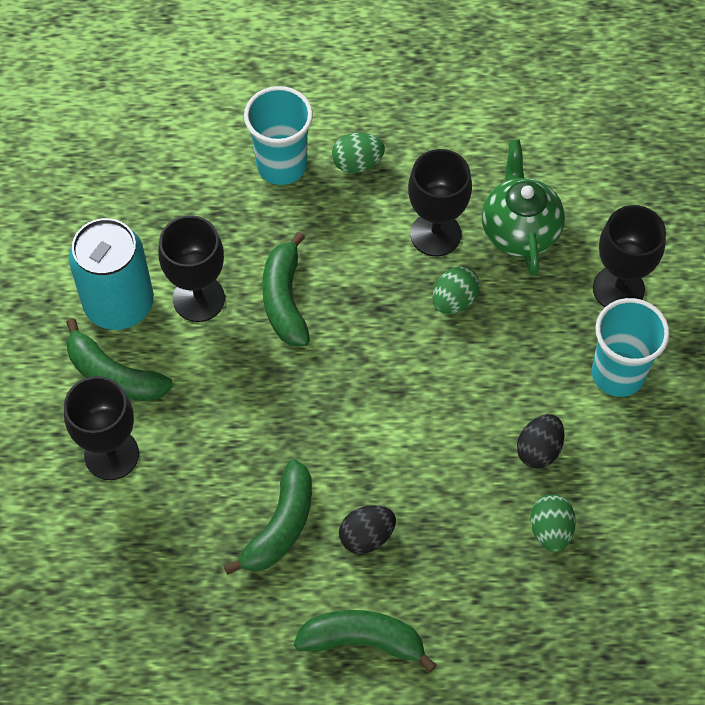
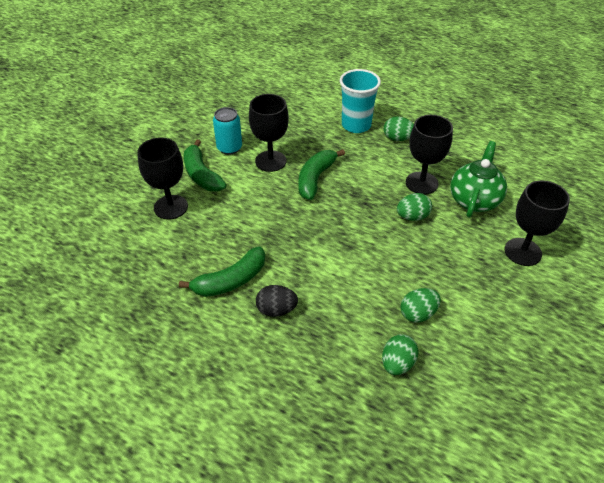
camera: 30 degrees right, 15 degrees down
(119, 304) = (229, 148): turquoise can -> turquoise can, size x0.62
(363, 640) = (231, 366): green banana -> none
(539, 450) = (418, 314): black egg -> green egg
(618, 374) = (497, 296): turquoise cup -> none

